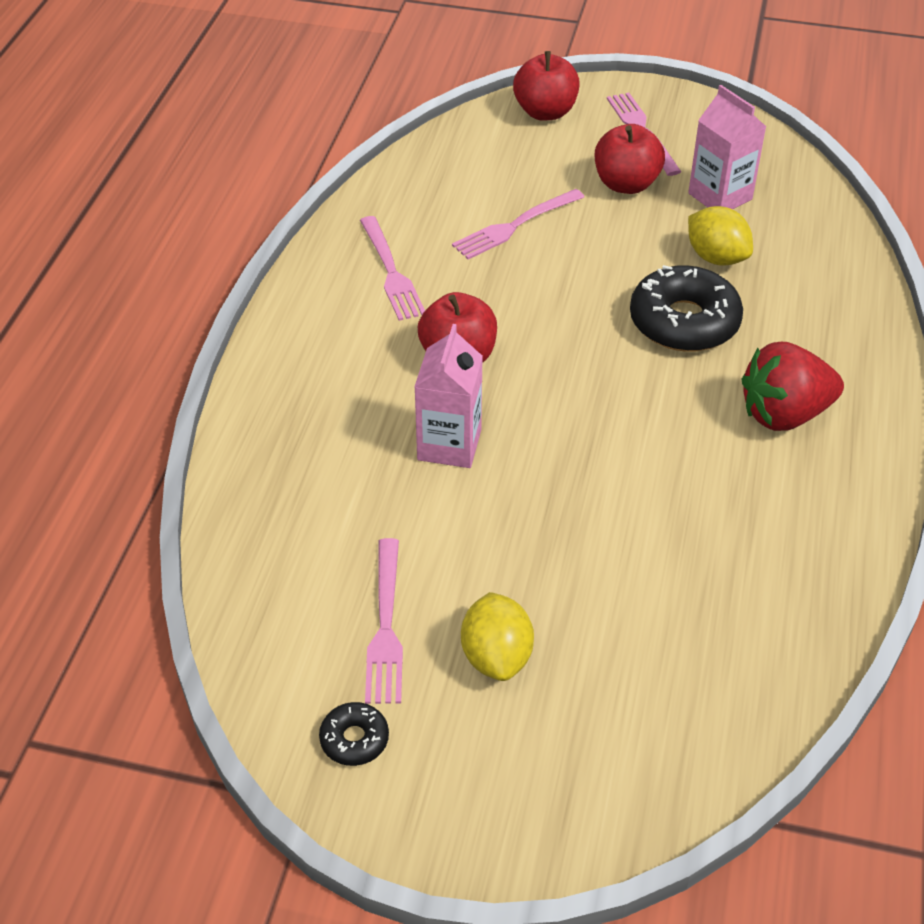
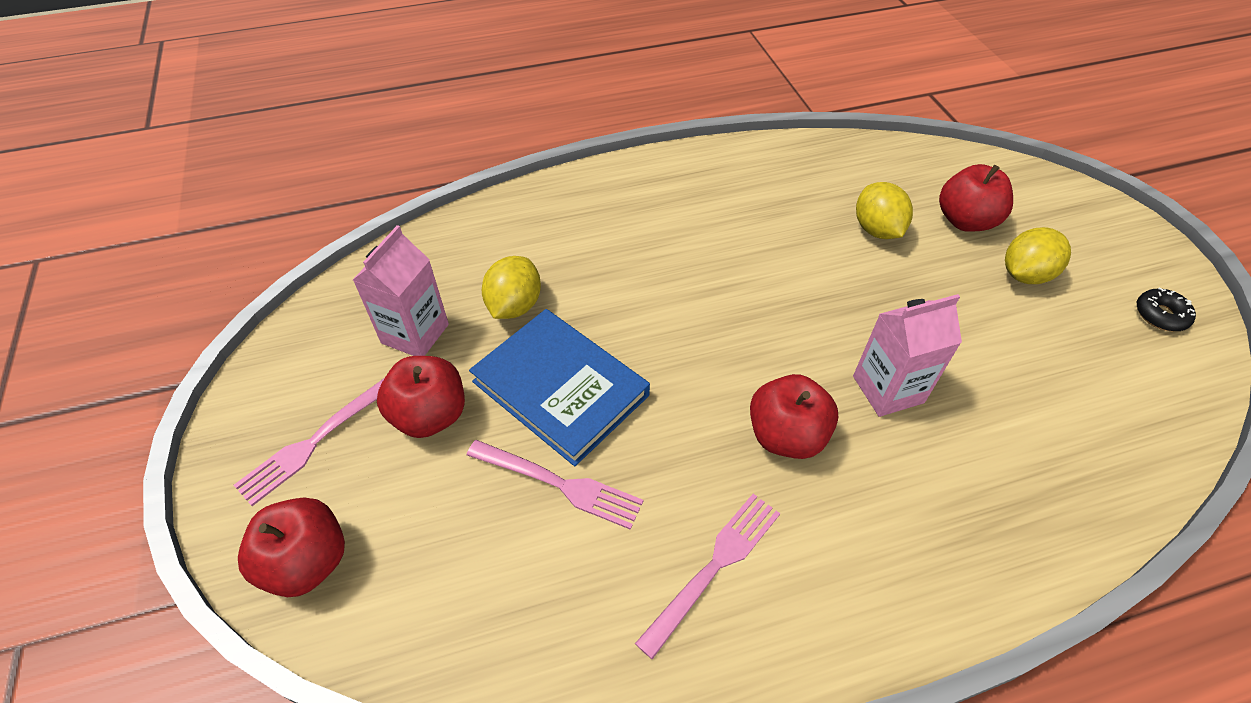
camera: 120 degrees left, 5 degrees up
(386, 627) = (1075, 342): pink fork -> none
(602, 254) = (560, 388): none -> blue book
(614, 664) = (965, 221): none -> red apple
(653, 567) = (876, 230): none -> yellow lemon
(684, 322) = (617, 297): black donut -> none
(784, 414) = (678, 212): red strawberry -> none

